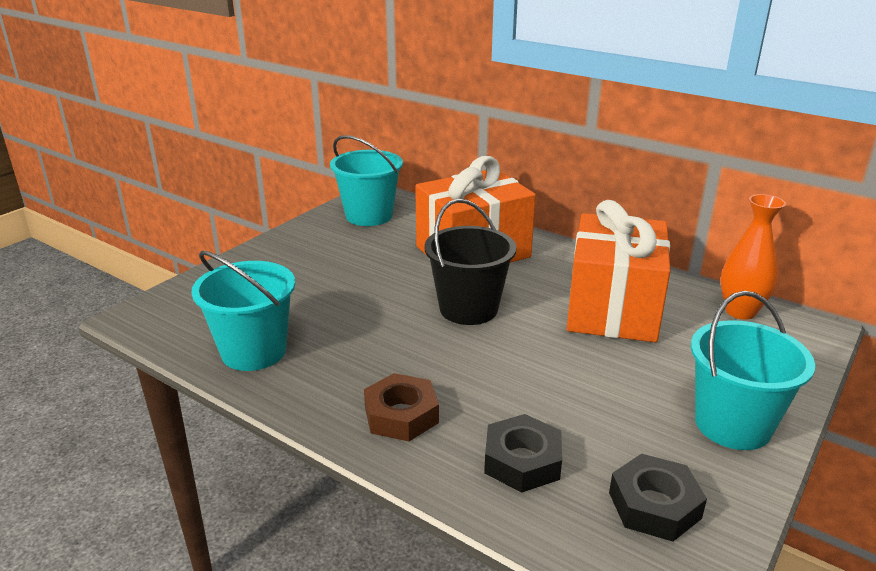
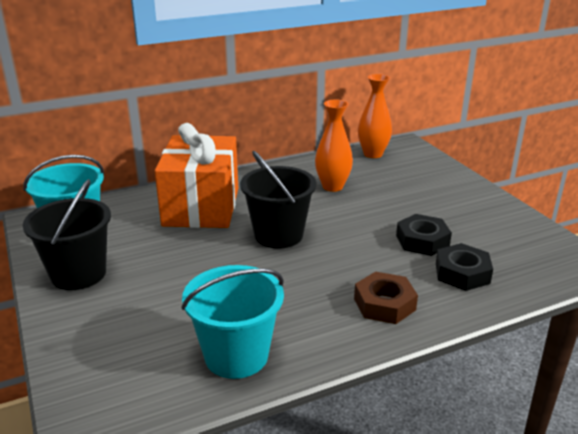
camera: 60 degrees left, 0 degrees up
(311, 241) = (78, 274): none -> black bucket
(613, 309) = (332, 186): orange gift -> orange vase
(654, 505) = (521, 246): black nut -> black nut (422, 241)
(732, 424) = (470, 199): turquoise bucket -> none

